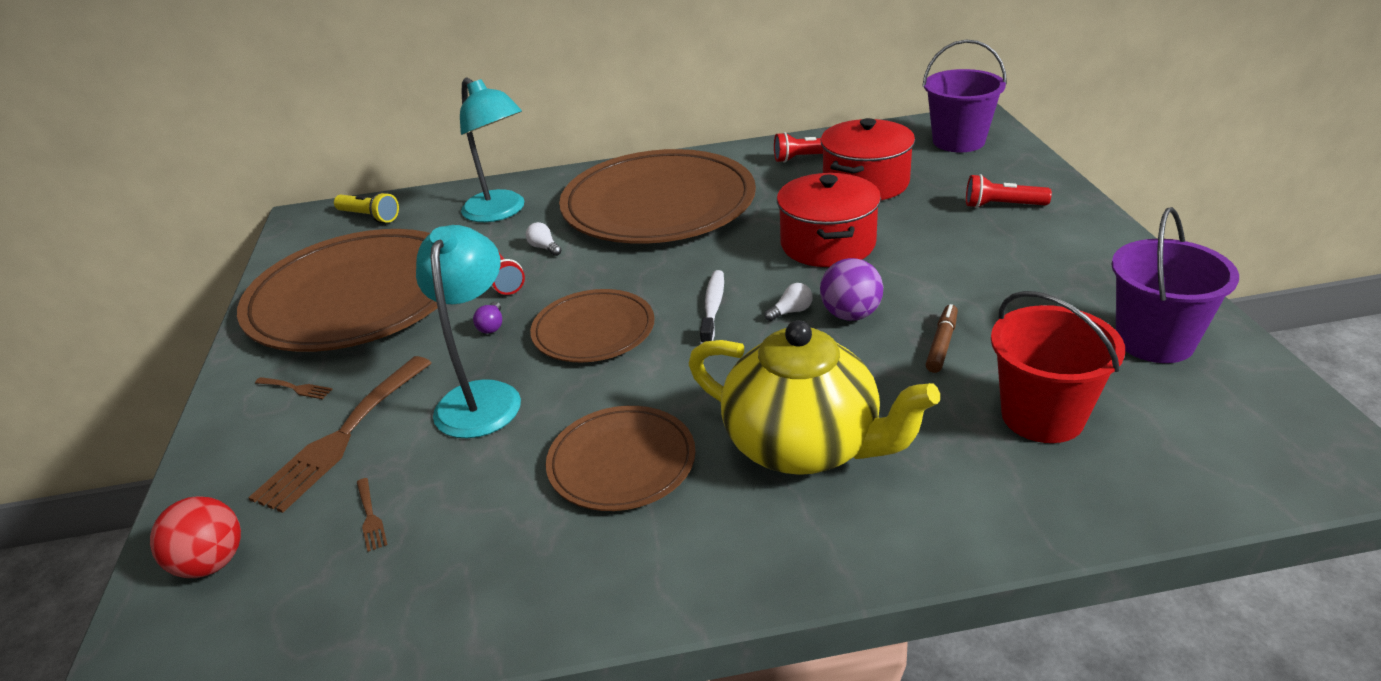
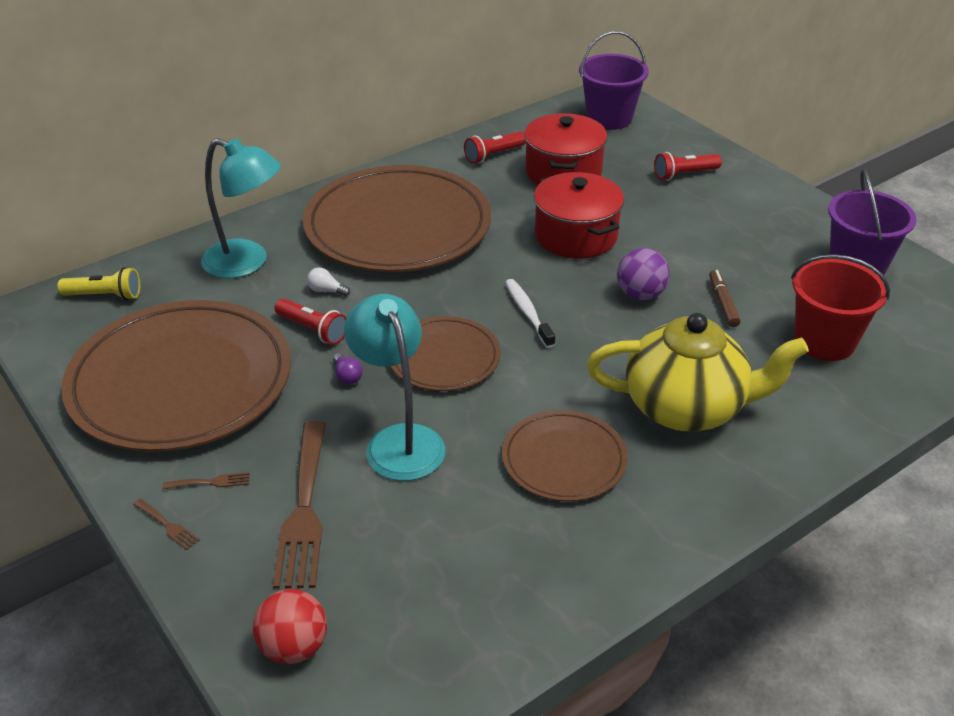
camera: 30 degrees left, 5 degrees up
(370, 517) = (398, 565): brown fork -> brown fork (167, 525)
(791, 311) = (593, 302): white light bulb -> none

